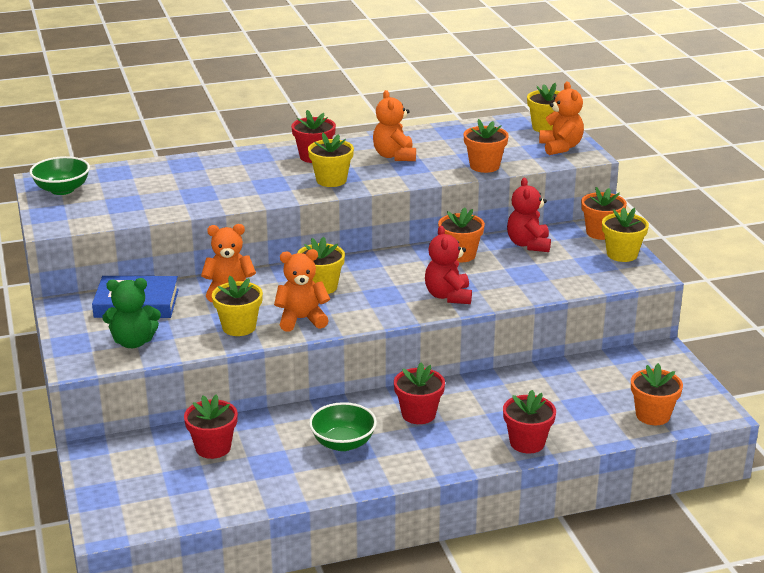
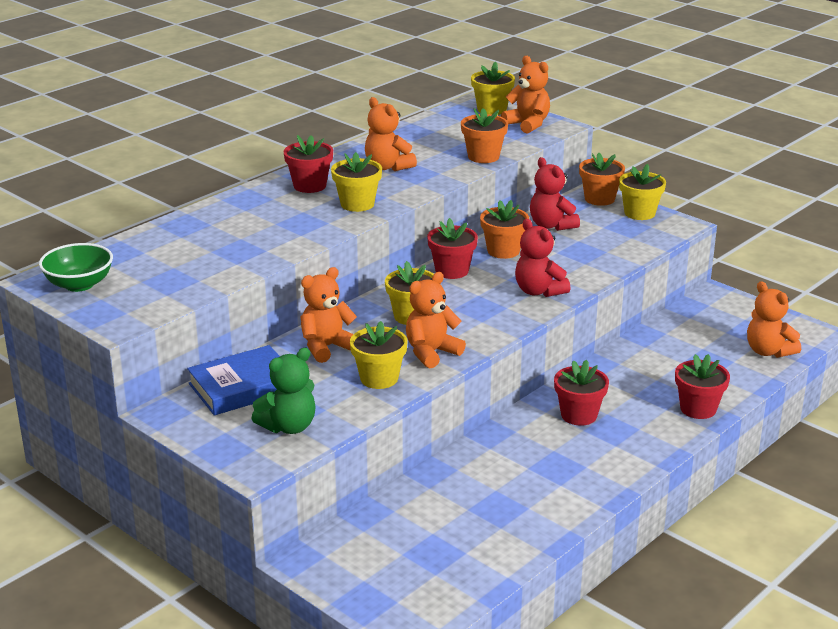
camera: 30 degrees left, 0 degrees up
(213, 448) = (425, 513): red flower pot -> red flower pot (452, 271)
(343, 443) = (542, 464): green bowl -> none
(652, 415) = (768, 351): orange flower pot -> orange teddy bear

